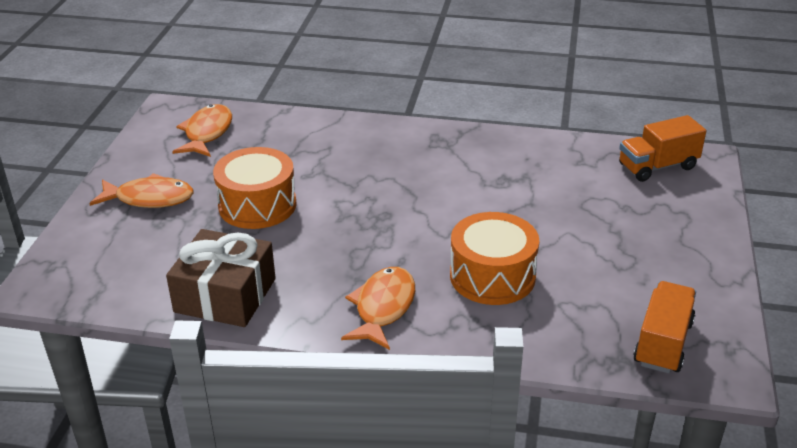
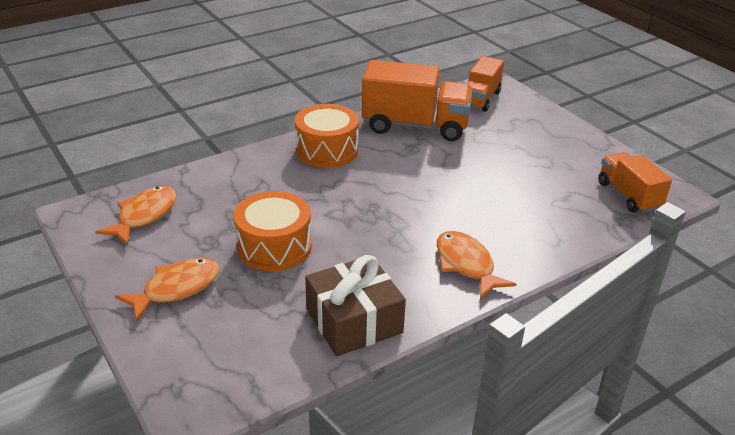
camera: 45 degrees left, 0 degrees up
(207, 133) = (144, 216): orange fish -> orange fish turned 60 degrees clockwise
(492, 276) = (495, 208): orange drum -> orange drum (327, 150)
(540, 162) = (415, 126): none -> orange truck

